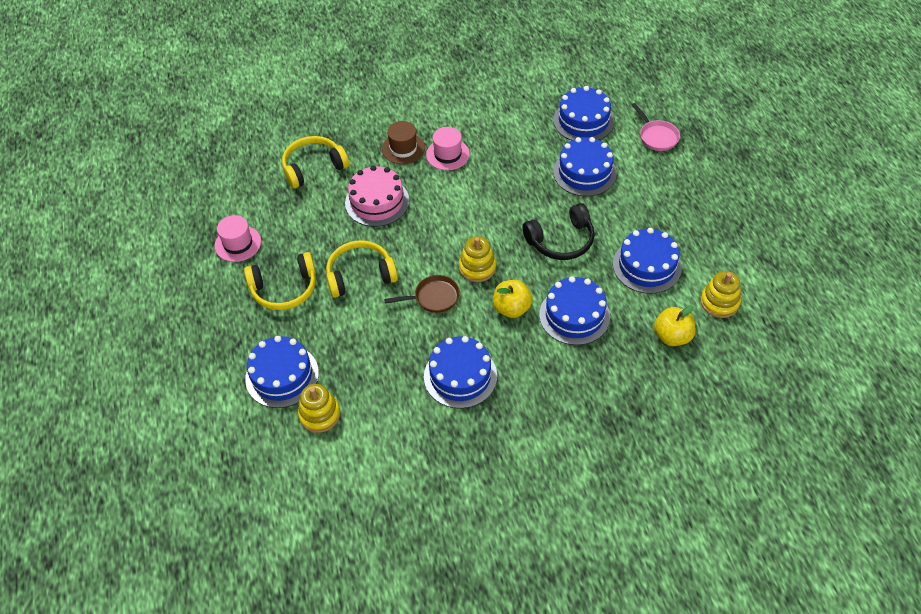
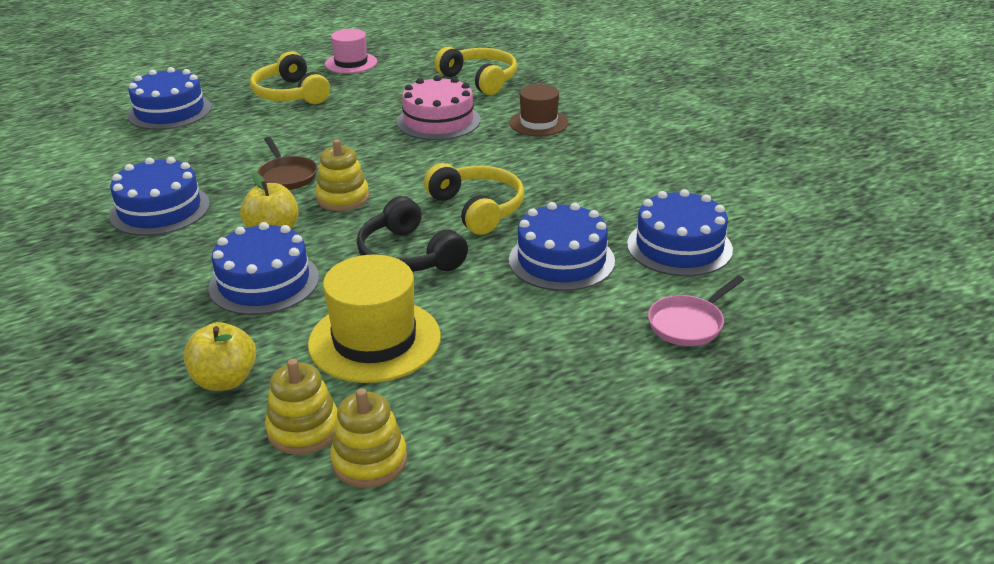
camera: 75 degrees right, 20 degrees down
(319, 414) = (114, 137): yellow stacking toy -> yellow stacking toy (369, 461)
(360, 275) = (317, 129): yellow headphones -> yellow headphones (478, 208)
(447, 154) = (543, 151): pink hat -> none
(647, 266) = (374, 340): blue cake -> yellow hat

